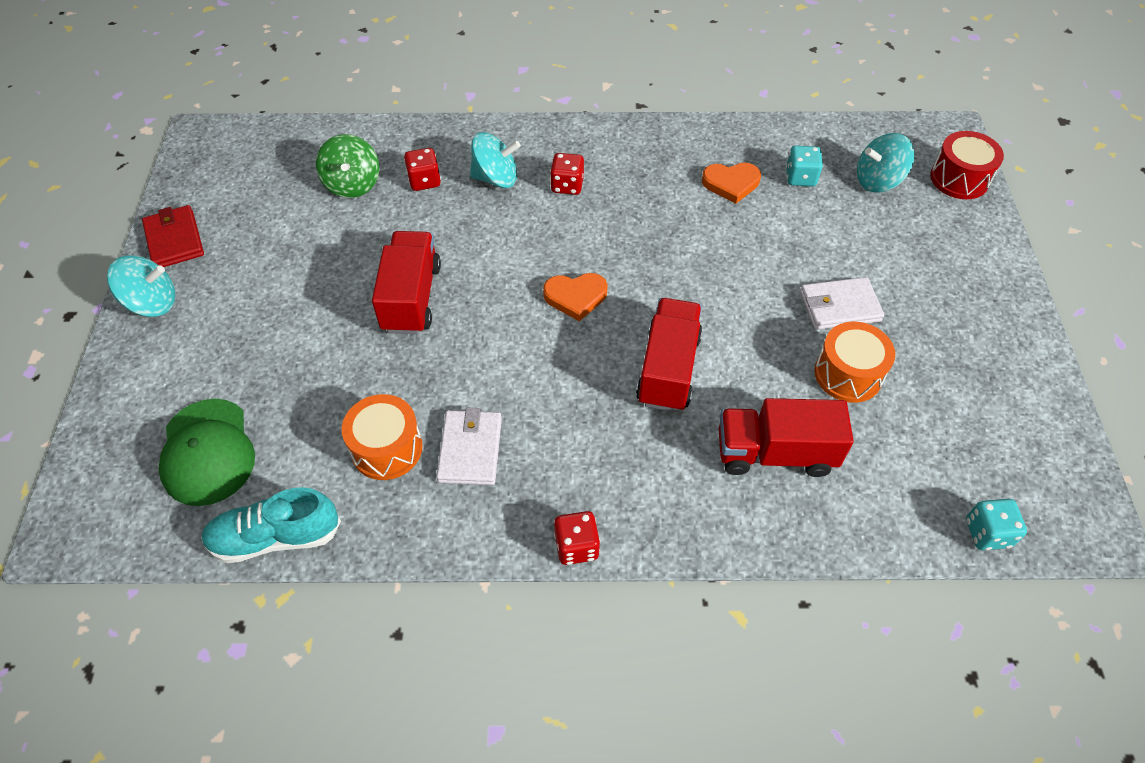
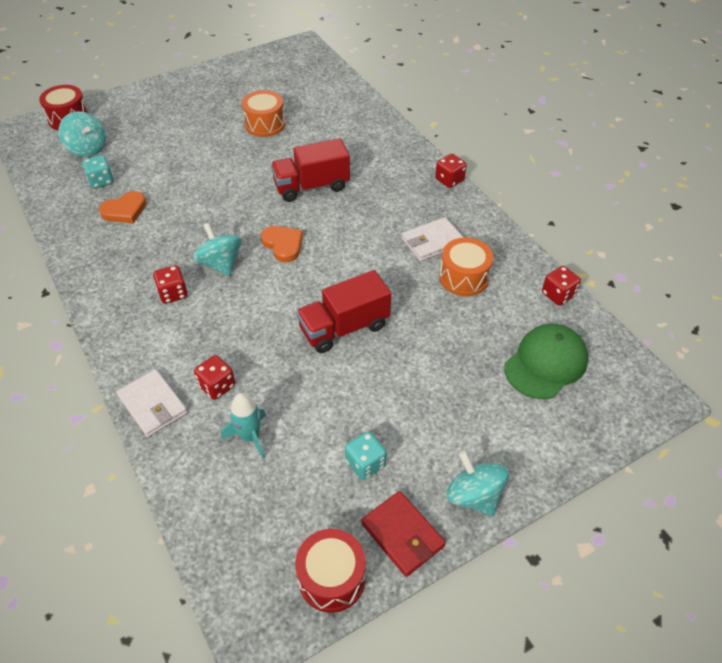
camera: 120 degrees left, 5 degrees down
(175, 240) = (402, 535): red wallet -> red wallet turned 75 degrees counterclockwise
(190, 186) = (331, 578): none -> red drum
(276, 537) = (558, 295): turquoise shoe -> red dice
(352, 184) = (250, 436): green spinning top -> turquoise rocket
(496, 178) = (188, 340): turquoise spinning top -> turquoise spinning top (220, 263)
(731, 183) = (125, 210): orange heart -> orange heart turned 90 degrees clockwise
(775, 453) = (336, 135): red truck -> none
(839, 306) = (215, 138): white wallet -> white wallet (153, 405)
(987, 533) = (328, 69): turquoise dice -> turquoise dice (365, 463)

